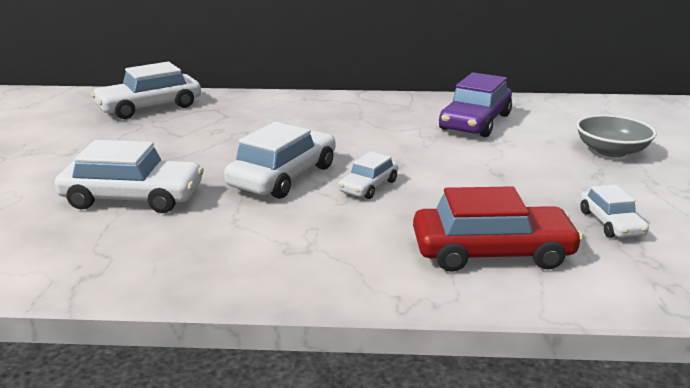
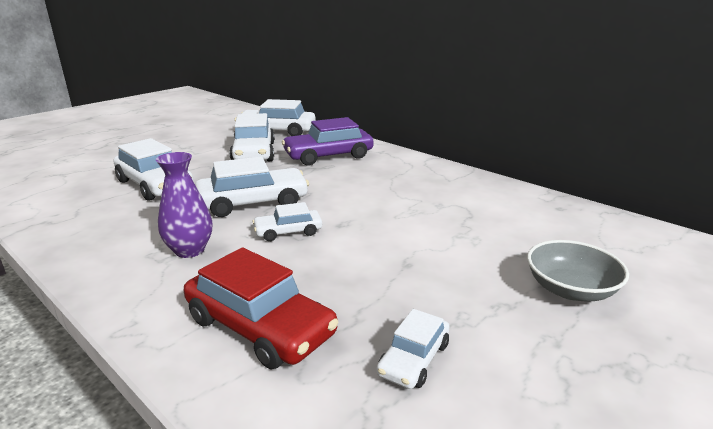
camera: 40 degrees right, 0 degrees up
(174, 134) = (253, 152): none -> white car
(317, 232) = (190, 250): none -> purple vase
(475, 122) = (480, 211): purple car -> purple car (328, 156)

